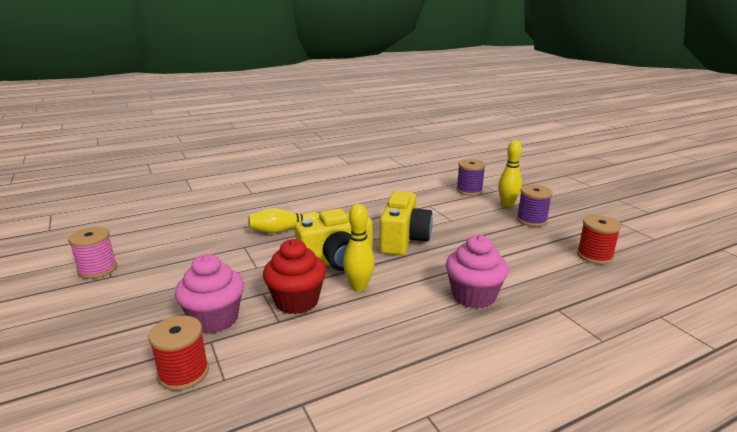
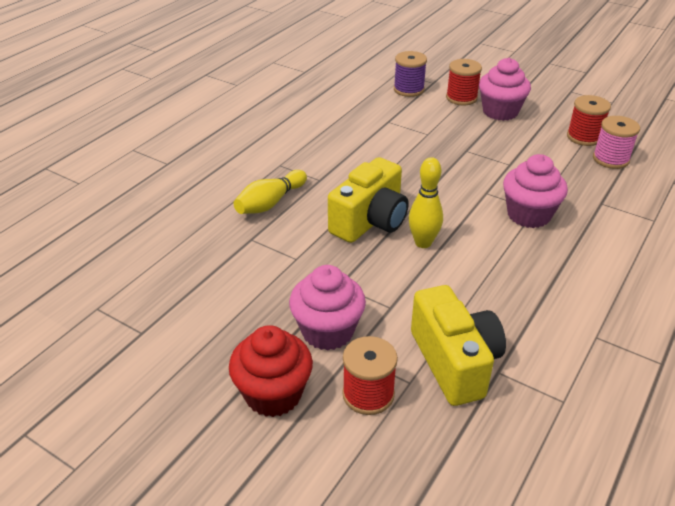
camera: 30 degrees left, 15 degrees up
(98, 269) = (113, 331): pink spool -> pink spool (610, 159)
(296, 301) = (383, 281): red cupcake -> red cupcake (273, 394)
(403, 240) = (408, 174): yellow camera -> yellow camera (454, 362)
(507, 204) = (461, 98): yellow bowling pin -> red spool
(531, 220) = (500, 112): purple spool -> pink cupcake

